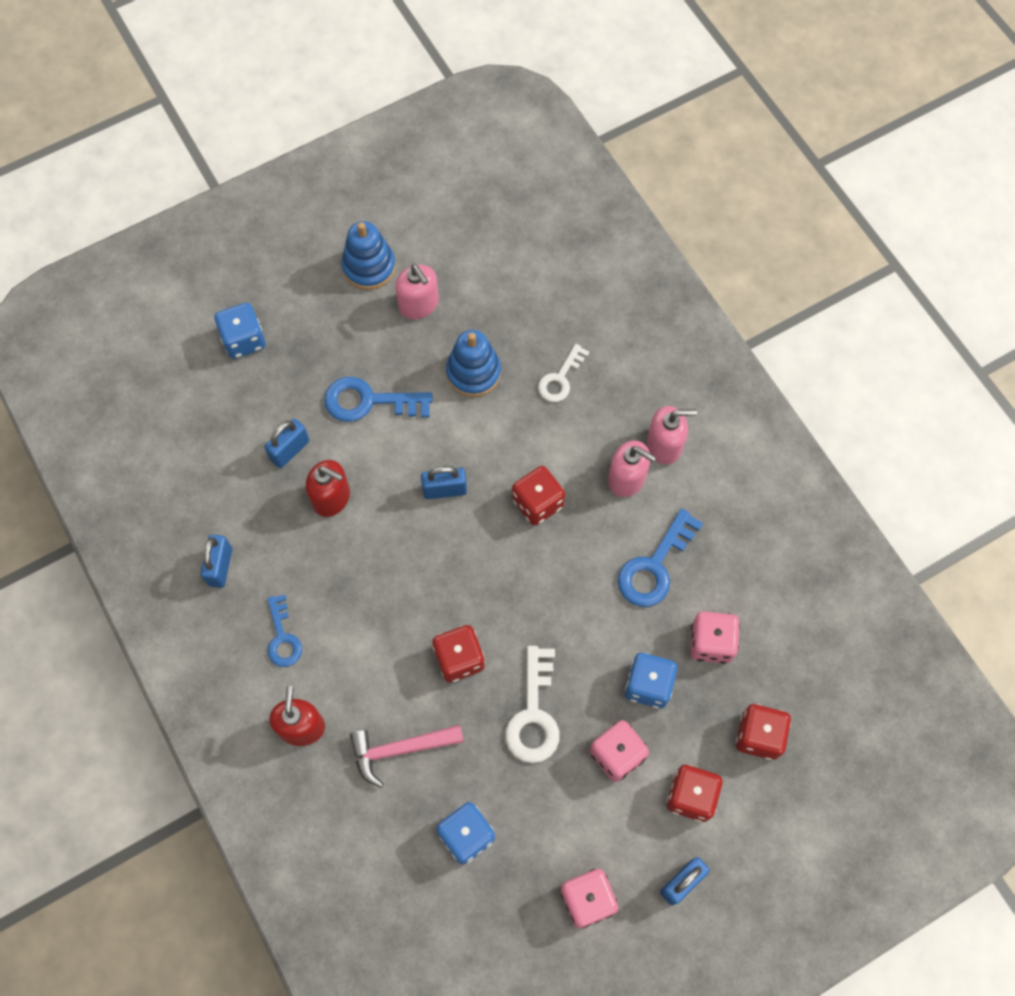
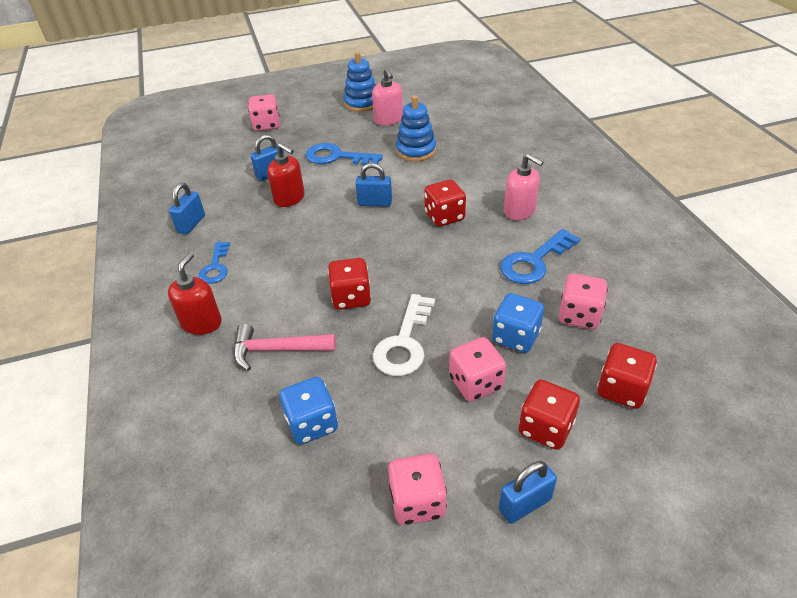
camera: 15 degrees right, 25 degrees down
(244, 340) = (266, 125): blue dice -> pink dice
(560, 378) = (478, 158): white key -> none
(664, 445) = (553, 197): pink soap dispenser -> none

